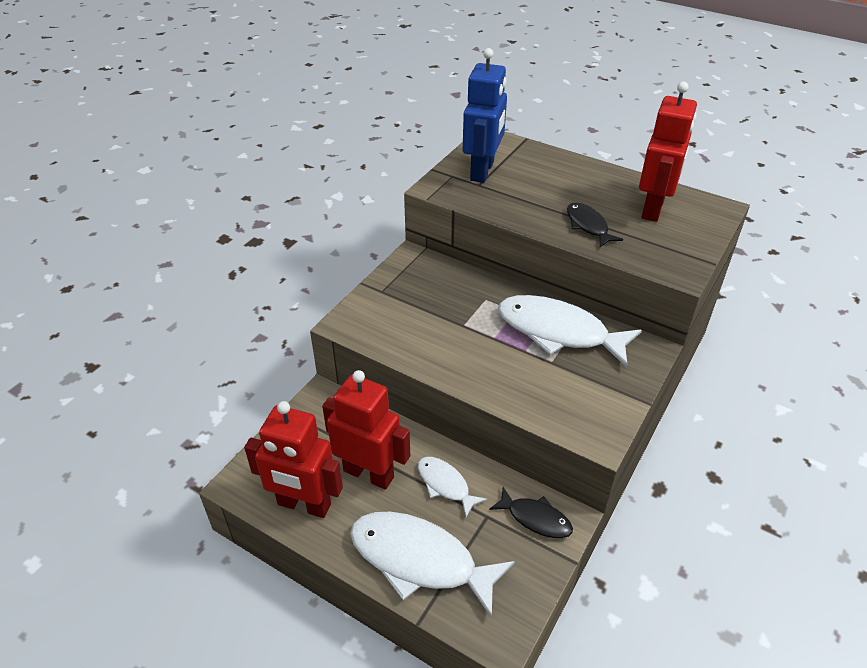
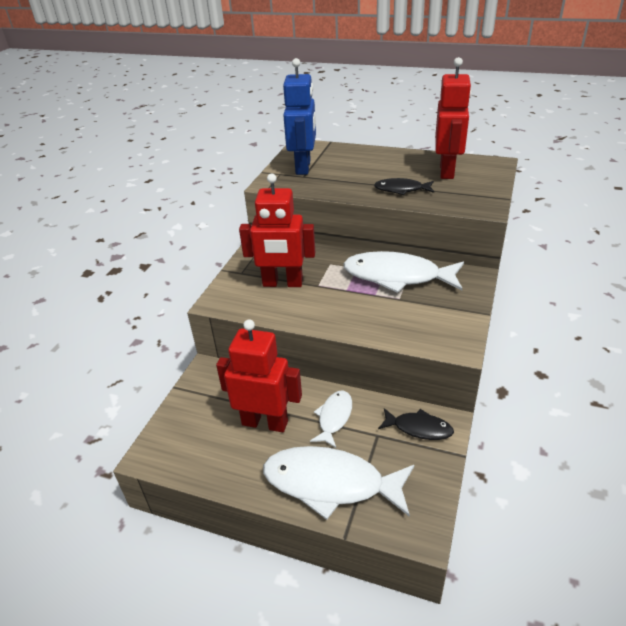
camera: 10 degrees left, 5 degrees down
(304, 505) = (214, 460): red robot -> red robot (282, 283)
(445, 485) = (334, 417): white fish -> white fish turned 75 degrees clockwise
(588, 226) = (401, 189): black fish -> black fish turned 45 degrees counterclockwise

